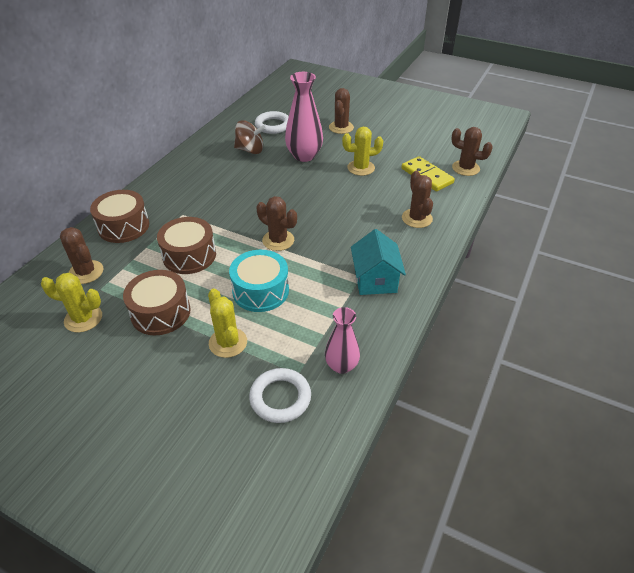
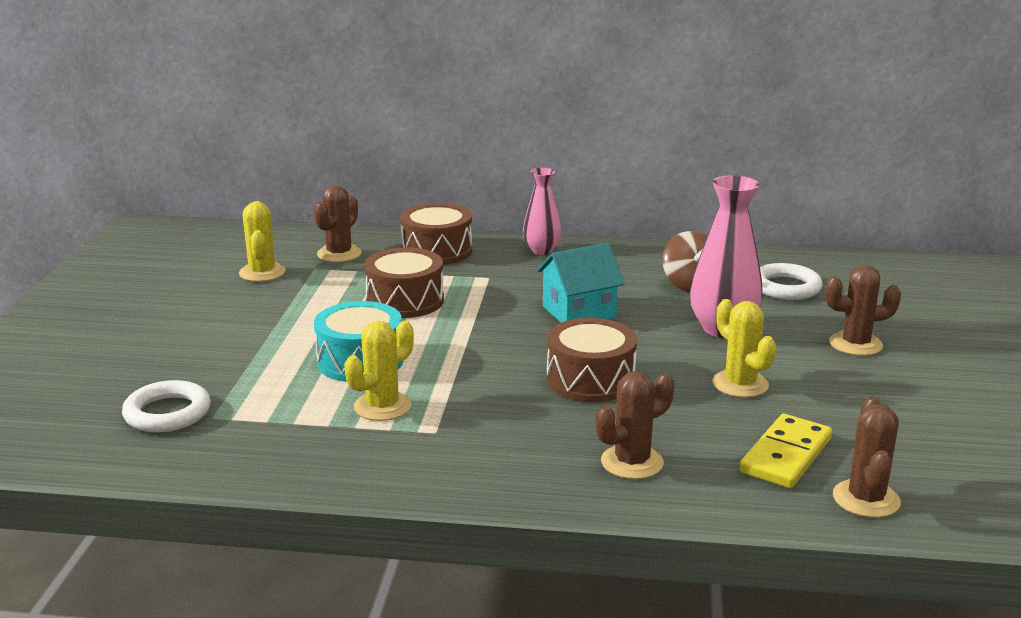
camera: 70 degrees right, 20 degrees down
(160, 312) = (289, 309): brown drum -> brown drum (590, 380)
(228, 342) = (253, 360): yellow cactus -> yellow cactus (382, 406)
(278, 240) = (478, 351): brown cactus -> none
(341, 365) = (236, 447): pink vase -> pink vase (541, 250)
(375, 280) = (433, 445): turquoise house -> turquoise house (579, 312)

